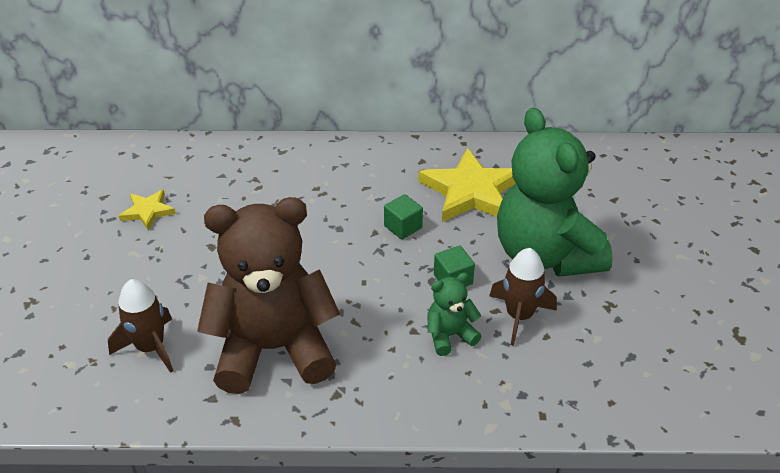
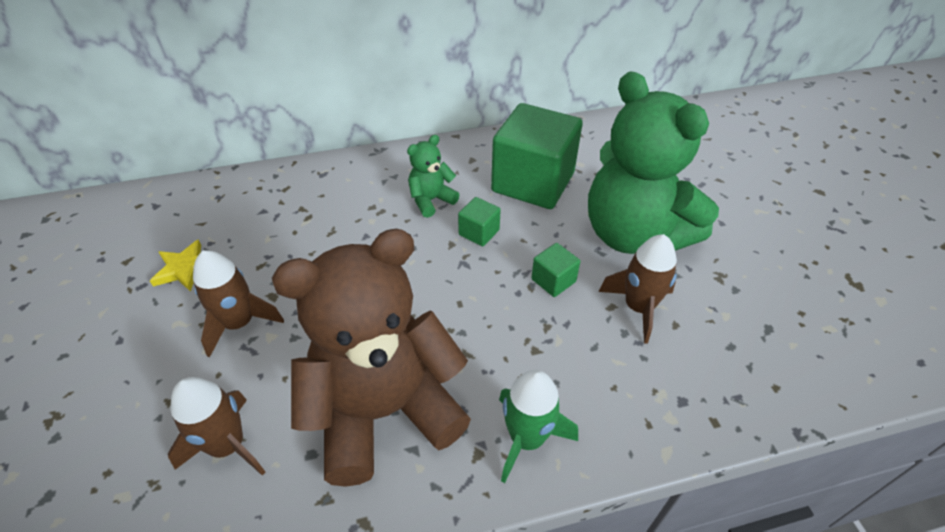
camera: 15 degrees left, 5 degrees up
(180, 262) = (240, 323): none -> brown rocket
(379, 392) = (526, 439): none -> green rocket
(450, 335) = (576, 347): green teddy bear -> green teddy bear (431, 200)
(471, 191) = (533, 182): yellow star -> green cube

